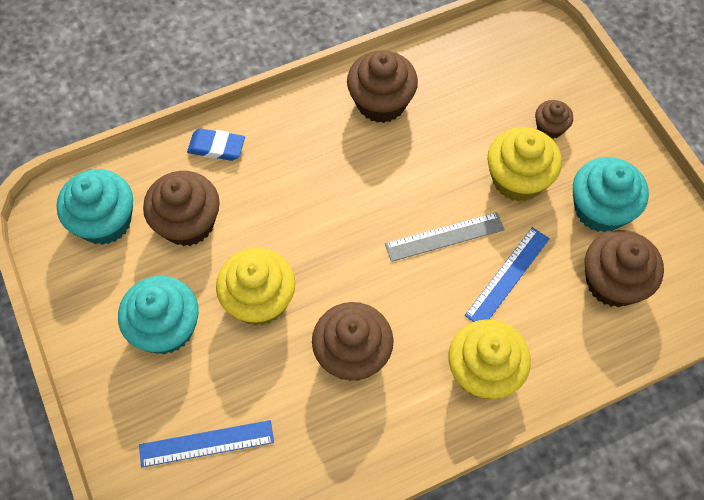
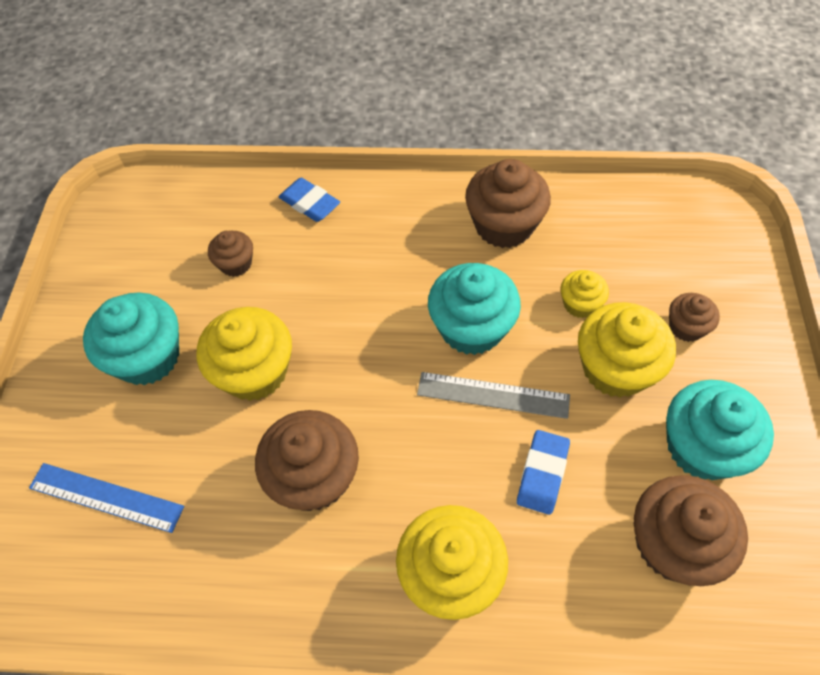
camera: 30 degrees right, 5 degrees down
(105, 221) = (161, 229): turquoise cupcake -> turquoise cupcake (471, 328)
(188, 223) = (236, 264): brown cupcake -> brown cupcake, size x0.54
(469, 141) = (580, 304): none -> yellow cupcake
(507, 276) = (542, 474): blue ruler -> blue eraser

